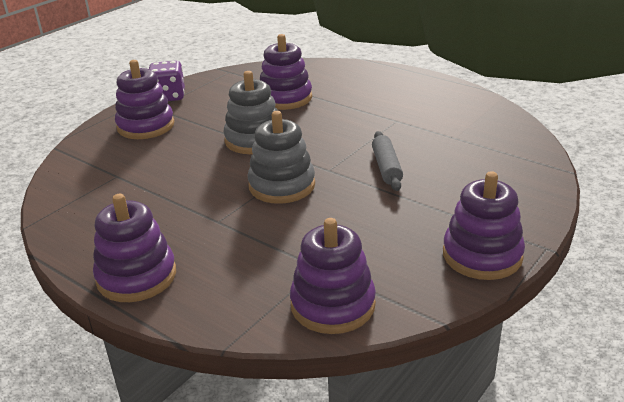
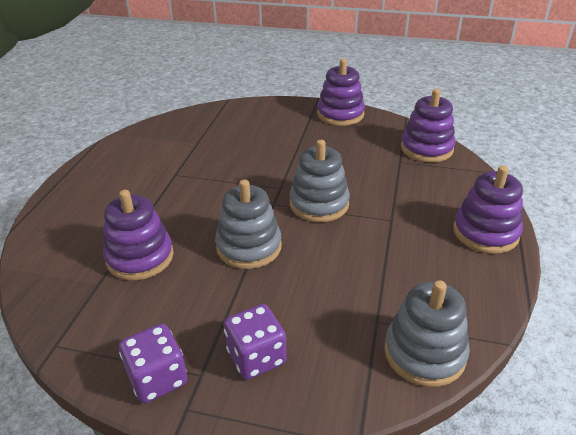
camera: 115 degrees left, 5 degrees up
(68, 186) = (424, 353): none -> grey stacking toy
(146, 126) = (256, 357): purple stacking toy -> purple dice
(386, 167) = (260, 162): grey rolling pin -> none

